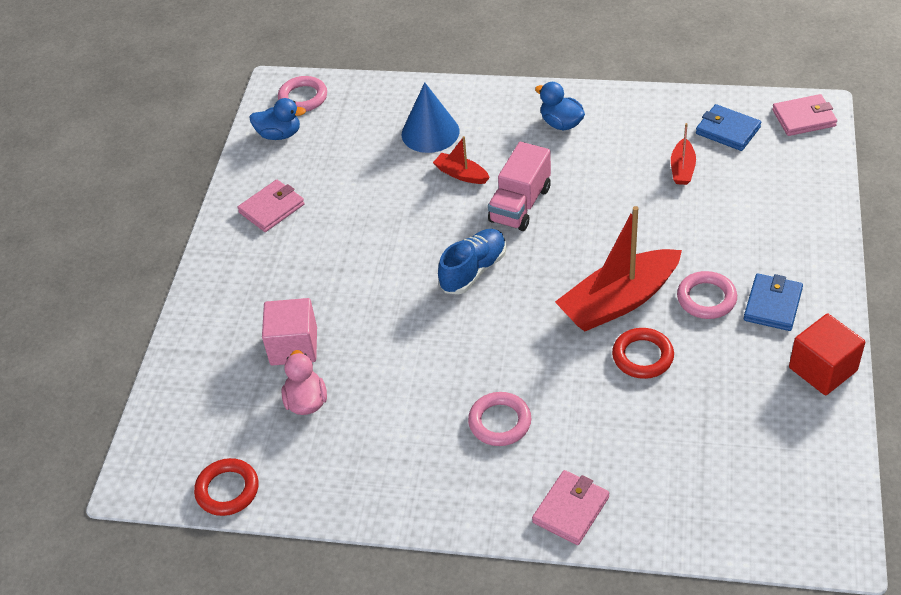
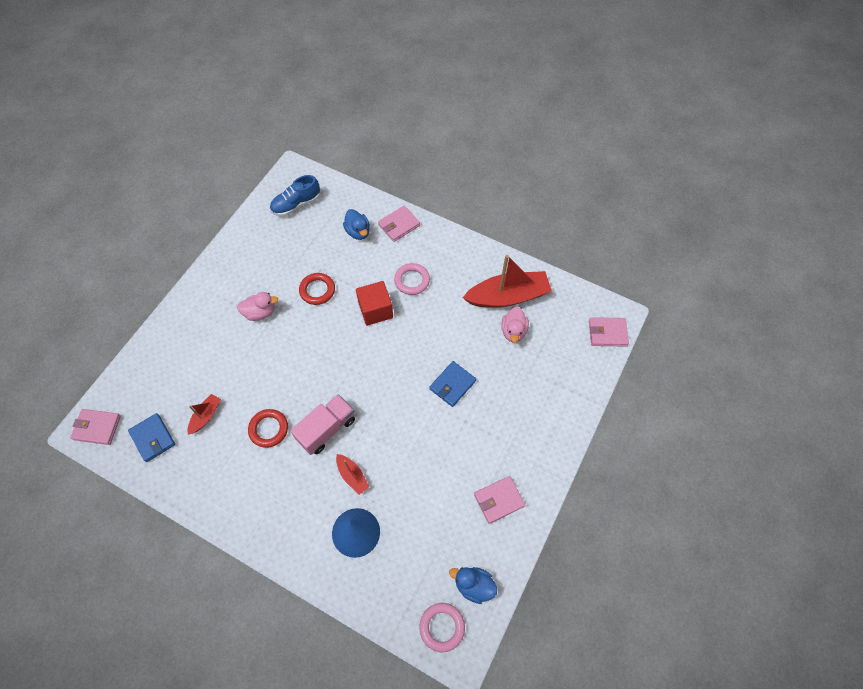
camera: 165 degrees left, 15 degrees up
(153, 449) = (607, 333): none -> pink wallet
(227, 490) = (569, 294): red ring -> red ring (269, 429)
(293, 346) = (511, 372): pink cube -> none
(473, 270) = (381, 386): blue shoe -> blue shoe (296, 204)
(561, 123) = (257, 498): blue duck -> blue duck (358, 232)
(618, 301) = (309, 329): red boat -> red boat (508, 296)
(706, 298) = (260, 312): pink ring -> pink duck
(772, 305) = (228, 295): blue wallet -> blue wallet (452, 385)
(822, 369) = (233, 249): red cube -> red cube (375, 310)

